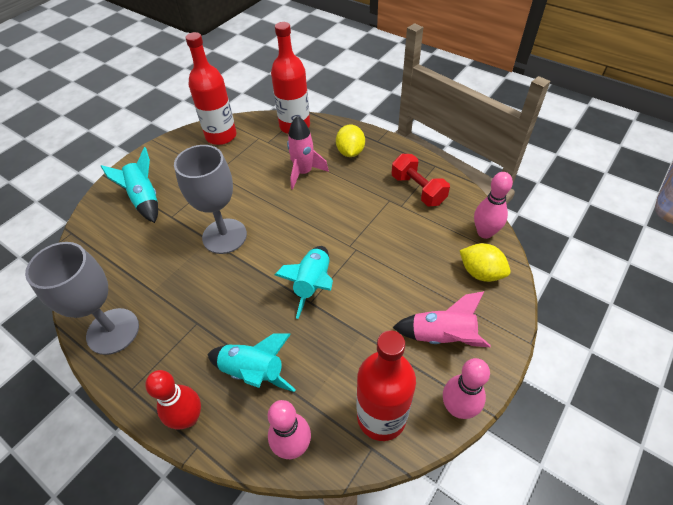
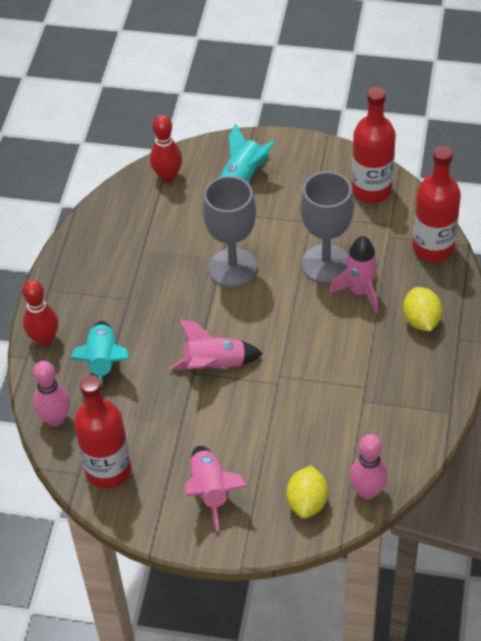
camera: 65 degrees right, 0 degrees up
(94, 244) = (168, 176): none -> red bowling pin
(113, 331) = (91, 246): grey goblet -> grey goblet (326, 264)
(312, 284) = (215, 365): turquoise rocket -> pink rocket
(350, 152) = (421, 320): yellow lemon -> yellow lemon turned 75 degrees counterclockwise
(418, 190) = (397, 408): red dumbbell -> none
(458, 408) = (143, 524): pink bowling pin -> none

